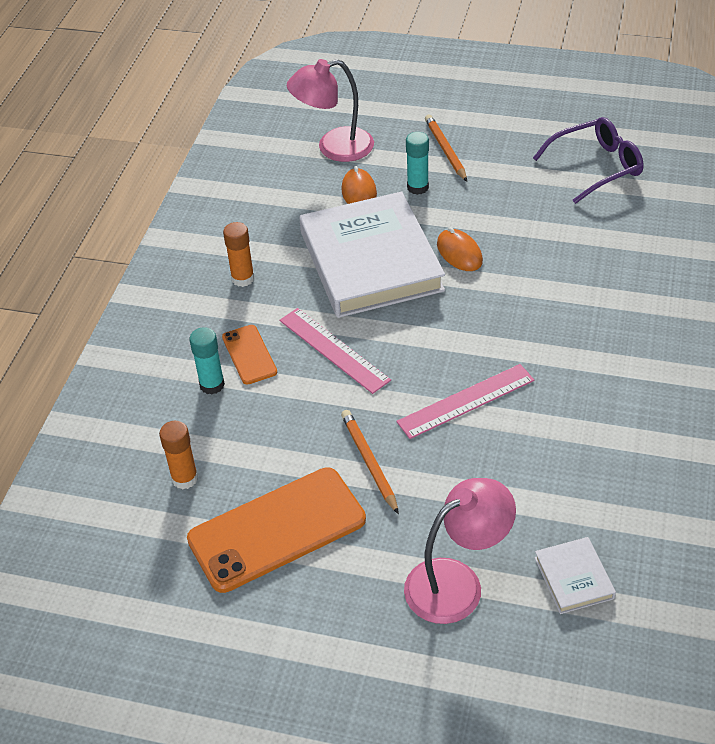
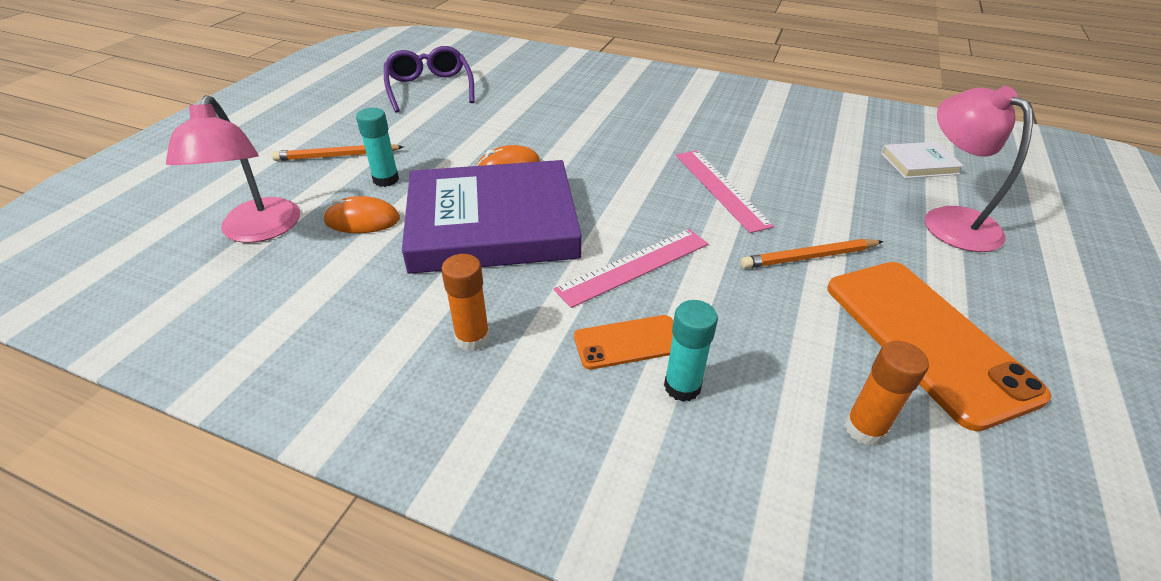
camera: 85 degrees left, 5 degrees down
(371, 261) = (492, 224): white book -> purple book

